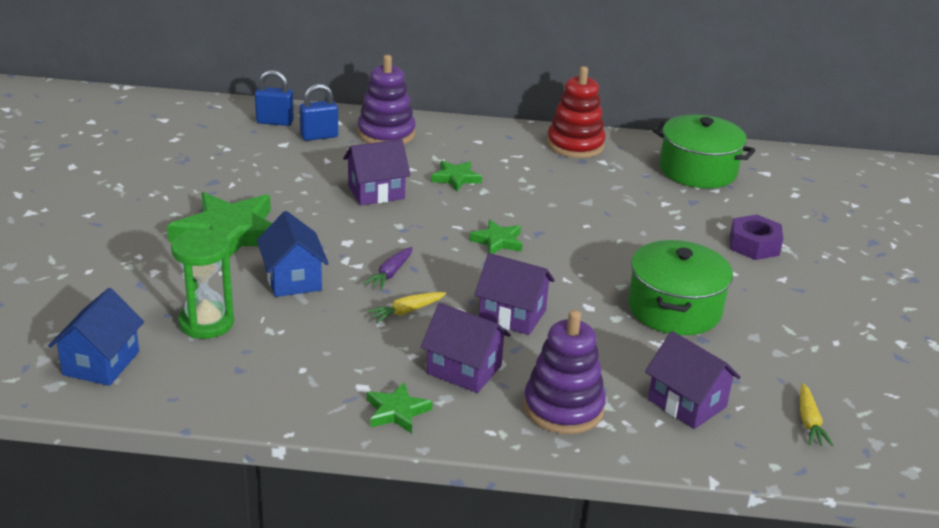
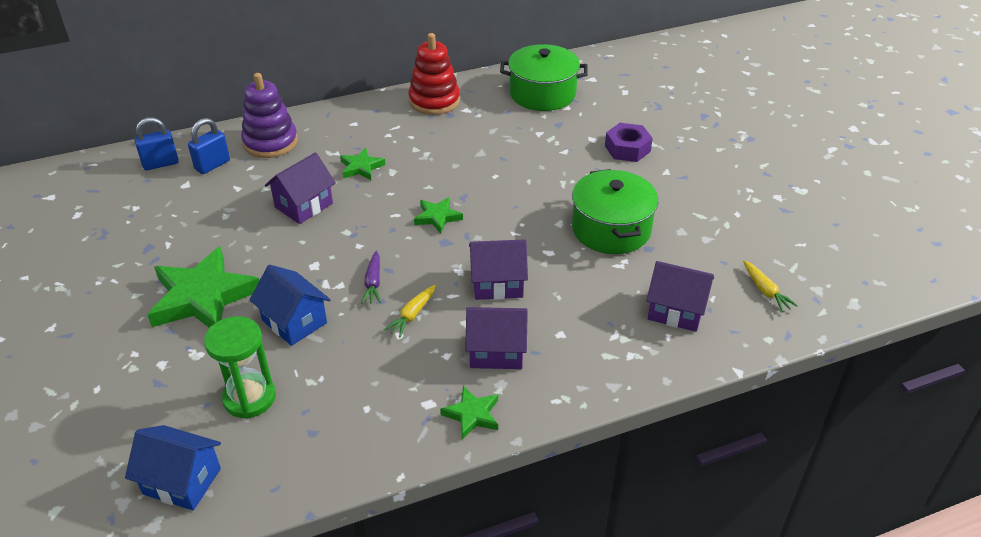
camera: 25 degrees left, 10 degrees up
(101, 363) = (182, 481): blue house -> blue house turned 60 degrees counterclockwise
(563, 408) = (594, 354): purple stacking toy -> none

